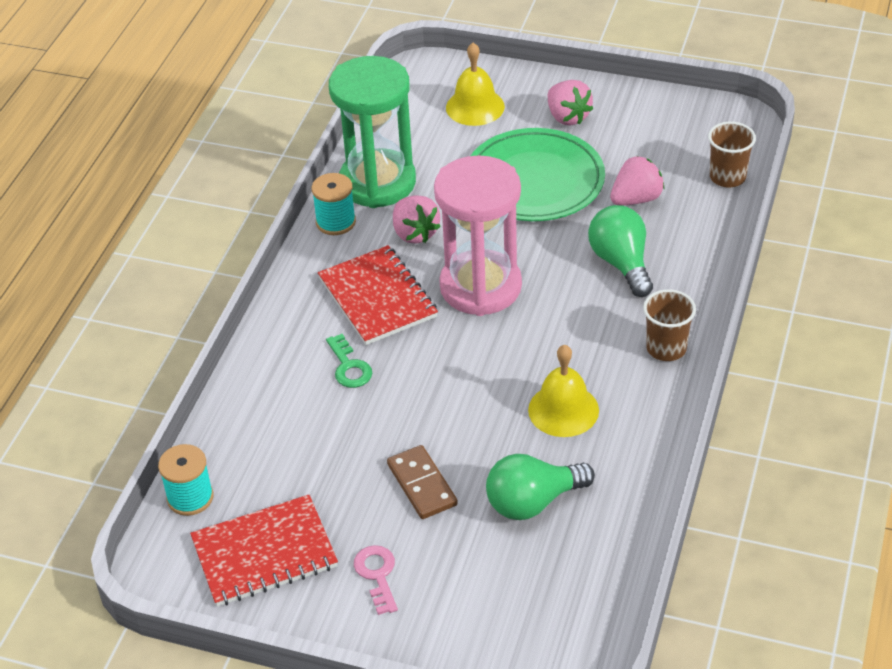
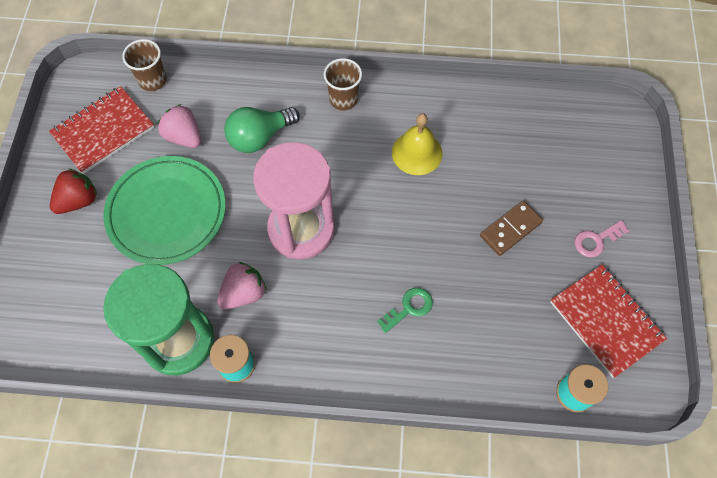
camera: 105 degrees left, 20 degrees up
(377, 298) = (327, 305): red notebook -> red notebook (103, 131)
(475, 107) = (64, 279): yellow bell -> none
(533, 502) = (504, 158): green light bulb -> none
(567, 117) = (79, 200): pink strawberry -> red strawberry

